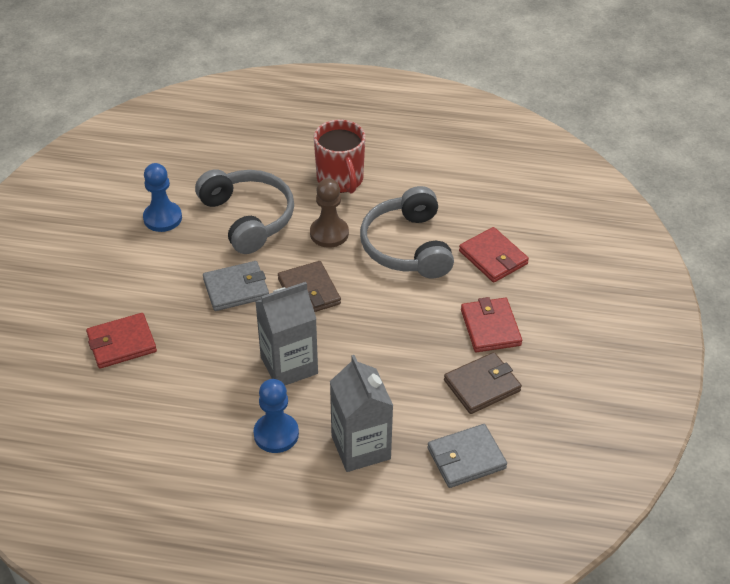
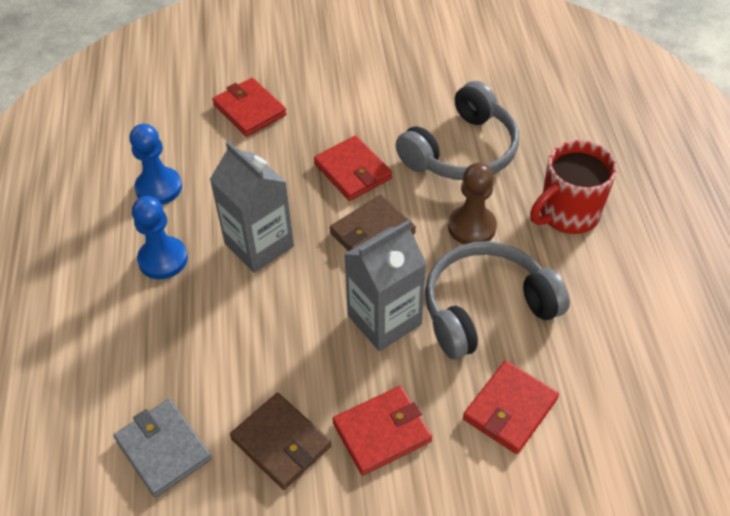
camera: 75 degrees right, 5 degrees up
(162, 218) = (428, 86): blue pawn -> blue pawn (159, 188)
(236, 289) = (352, 171): grey wallet -> red wallet
(361, 447) = (160, 338): grey carton -> grey carton (384, 320)

